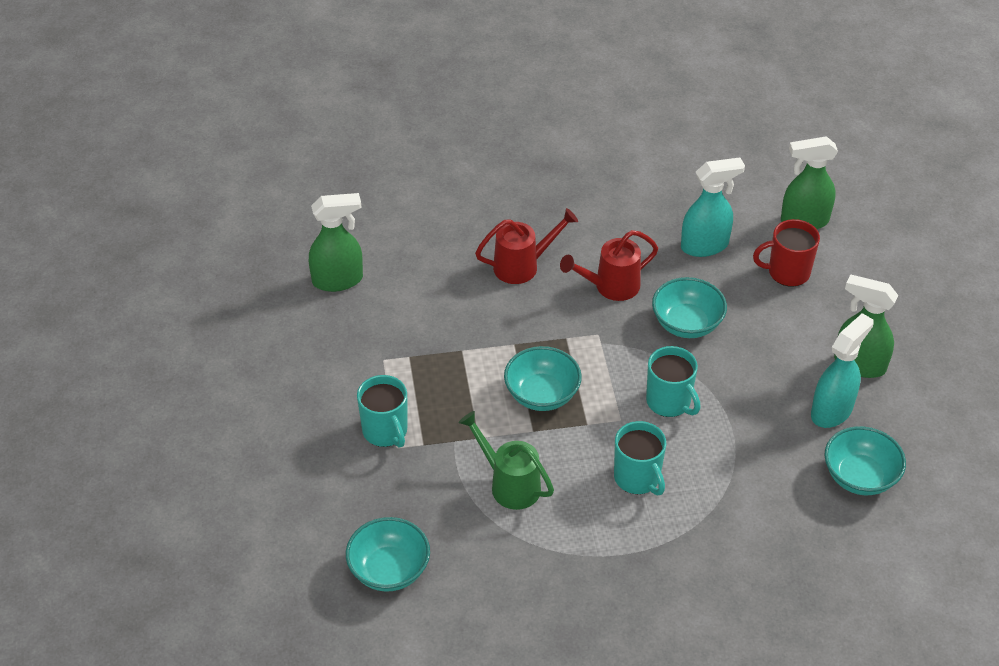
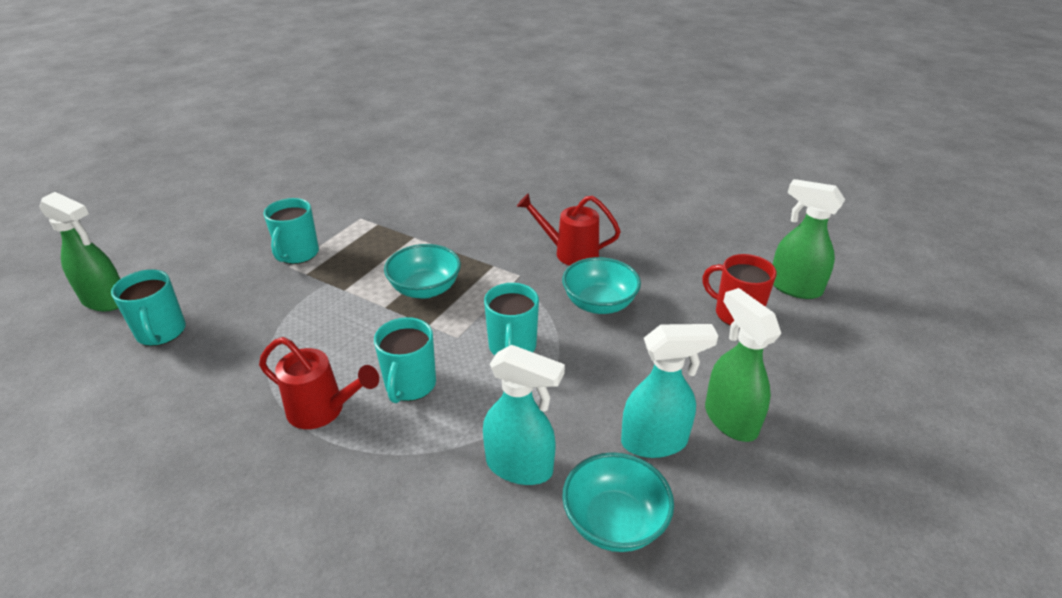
camera: 40 degrees right, 10 degrees down
(338, 280) = (400, 170): green spray bottle -> green spray bottle (105, 300)
(389, 570) = (161, 333): turquoise bowl -> turquoise mug
(509, 484) = (317, 330): green watering can -> none
(522, 266) = (523, 213): red watering can -> red watering can (323, 410)
(705, 245) = (681, 263): turquoise spray bottle -> turquoise spray bottle (520, 467)

